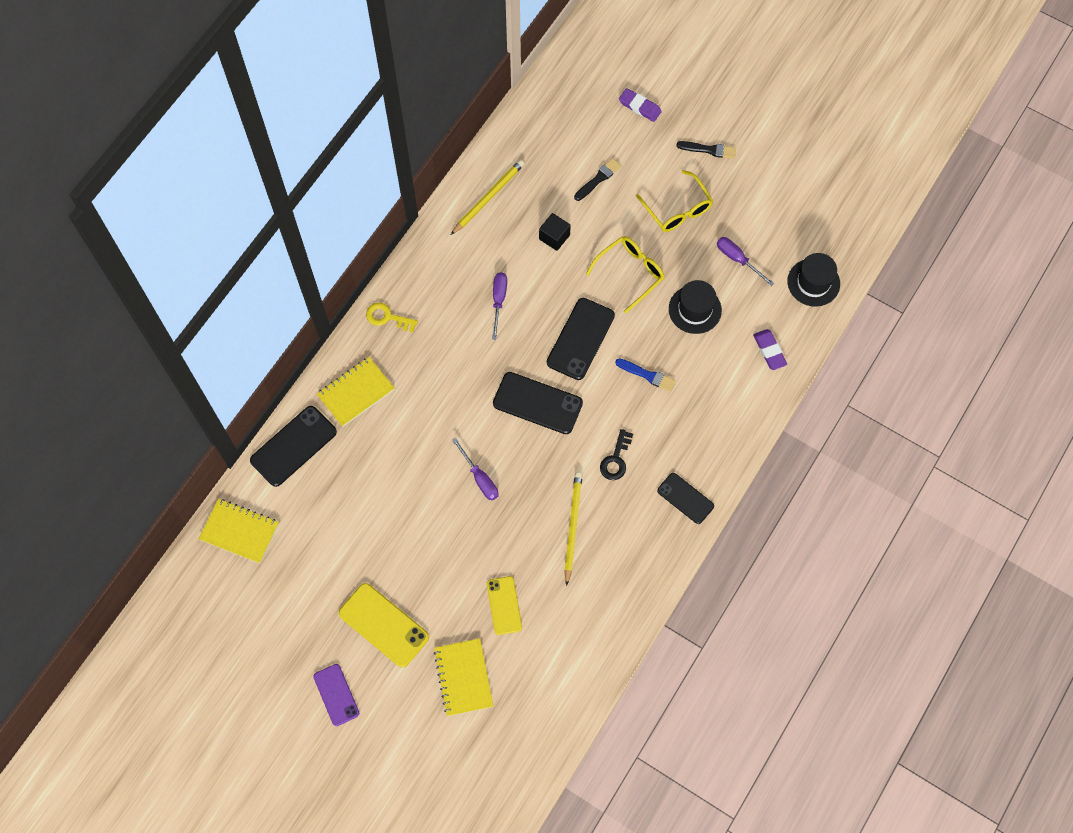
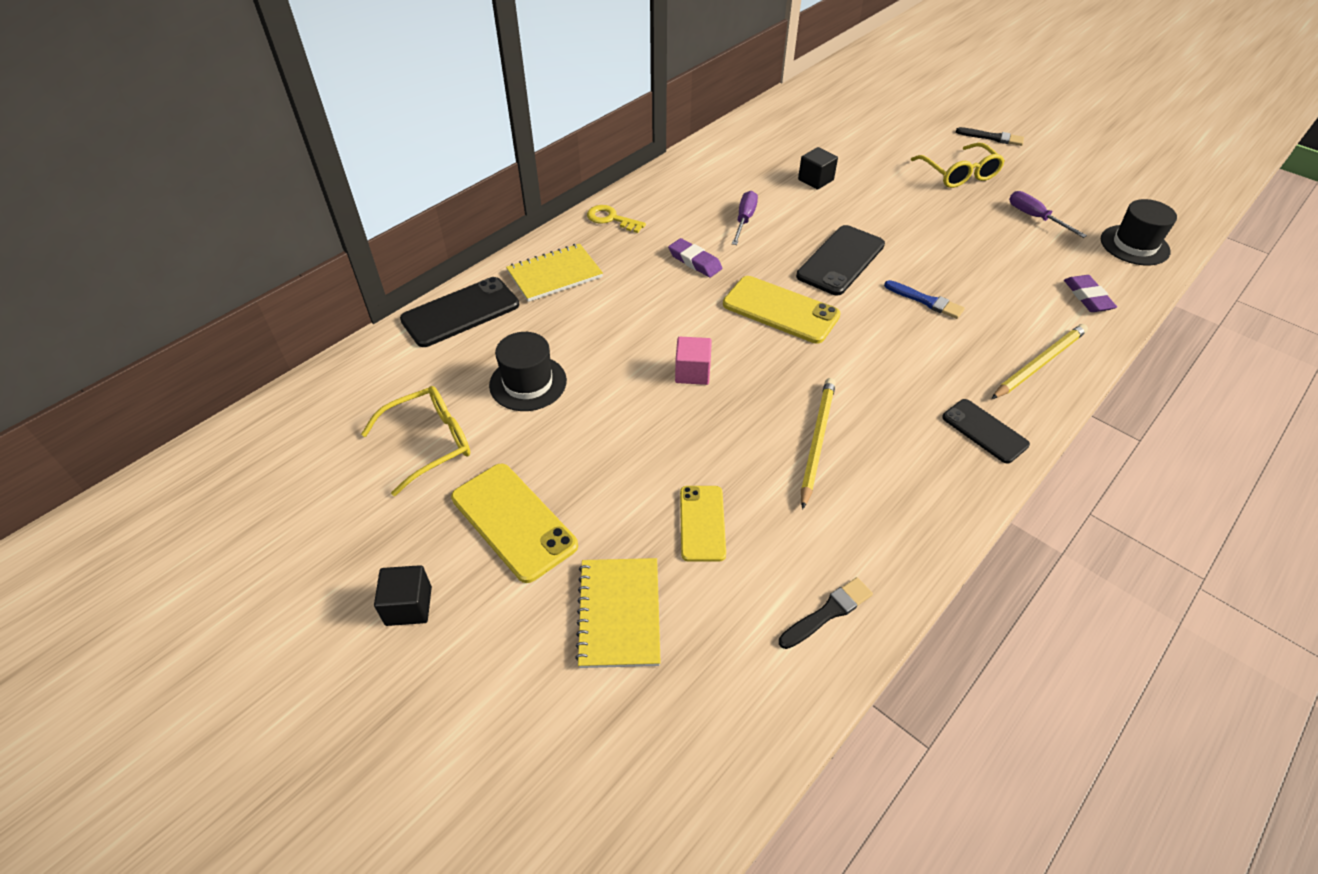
camera: 10 degrees right, 20 degrees down
(239, 531) = (355, 386): yellow notebook -> none
(336, 695) = (408, 606): purple phone -> black cube
(480, 478) = (692, 372): purple screwdriver -> pink cube
(488, 197) = (745, 146): yellow pencil -> yellow pencil (1039, 363)
(537, 403) = (780, 310): black phone -> yellow phone
(598, 179) = (868, 145): black brush -> black brush (828, 612)
(616, 459) = (882, 377): black key -> none
(630, 273) = (904, 215): yellow glasses -> yellow glasses (429, 443)
(639, 107) = (914, 104): purple eraser -> purple eraser (694, 261)
(695, 309) = (985, 251): black hat -> black hat (528, 383)

